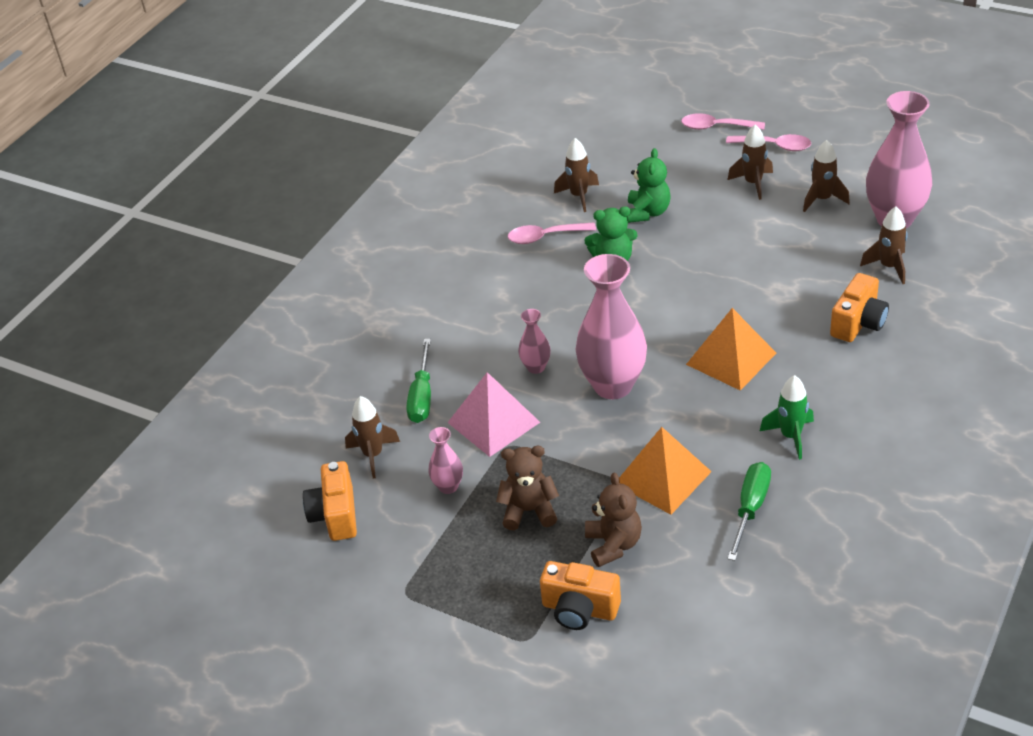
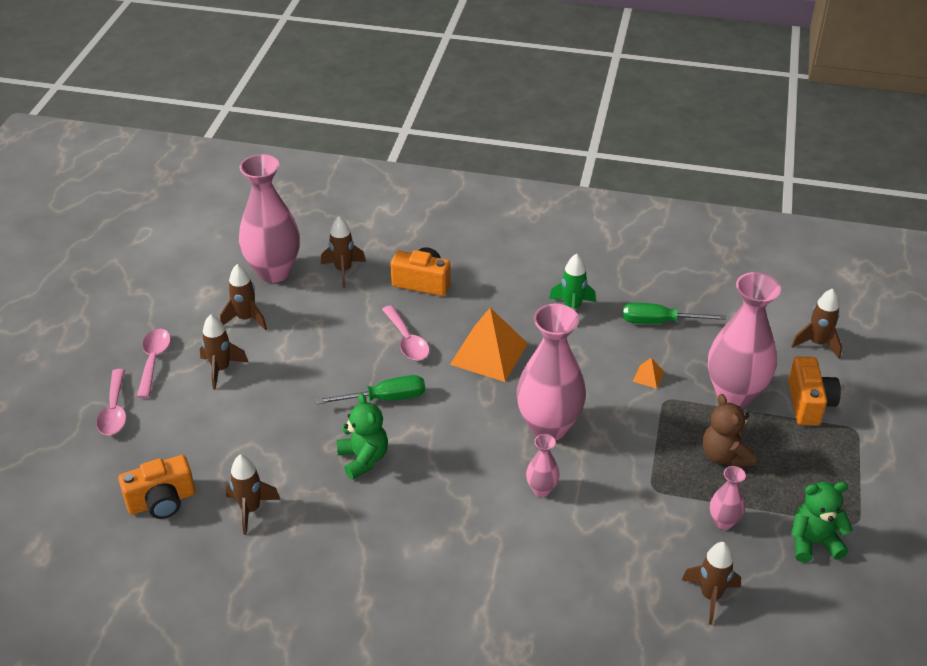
camera: 110 degrees left, 0 degrees up
(335, 515) = (800, 605): orange camera -> orange camera (162, 501)
(422, 396) = (614, 576): green screwdriver -> green screwdriver (385, 398)
(493, 422) = (628, 506): pink pyramid -> none
(545, 237) = (329, 525): pink spoon -> pink spoon (407, 340)
(613, 545) = (734, 394): brown teddy bear -> pink vase
(647, 212) = (277, 444): green teddy bear -> green teddy bear (813, 542)
(662, 477) = (648, 376): orange pyramid -> orange pyramid, size x0.42
(676, 653) = (817, 343): none -> brown rocket

